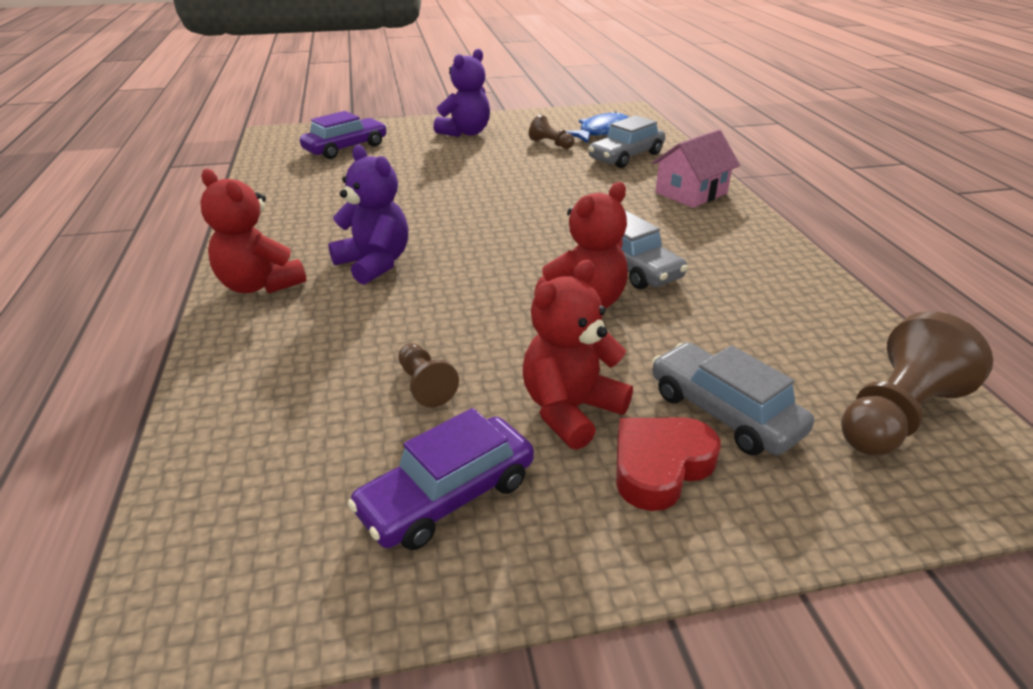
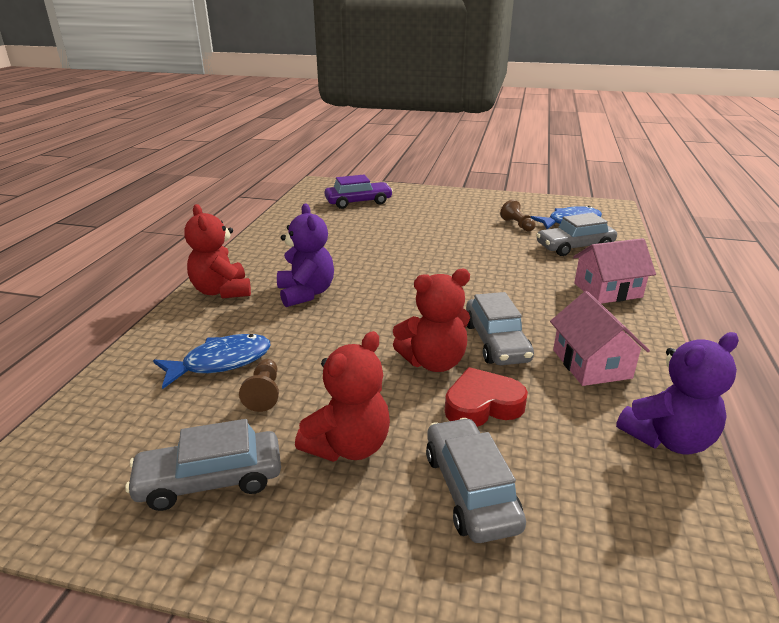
camera: 25 degrees right, 5 degrees down
(338, 367) = (221, 362): none -> blue fish
(447, 496) = (210, 480): purple car -> grey car
(465, 133) = (456, 204): purple teddy bear -> purple teddy bear (668, 439)
(570, 410) = (348, 446): red teddy bear -> red teddy bear turned 150 degrees clockwise
(660, 466) = (378, 516): red heart -> red heart (482, 405)
(733, 265) = (591, 364): none -> pink house
(896, 415) = (634, 550): brown pawn -> none

